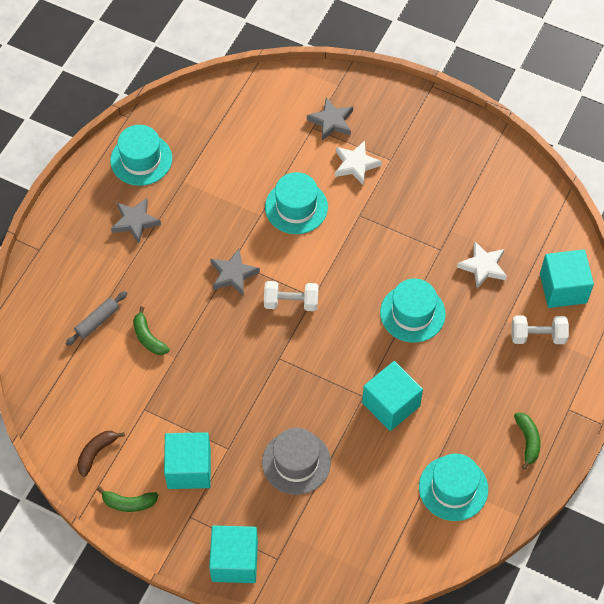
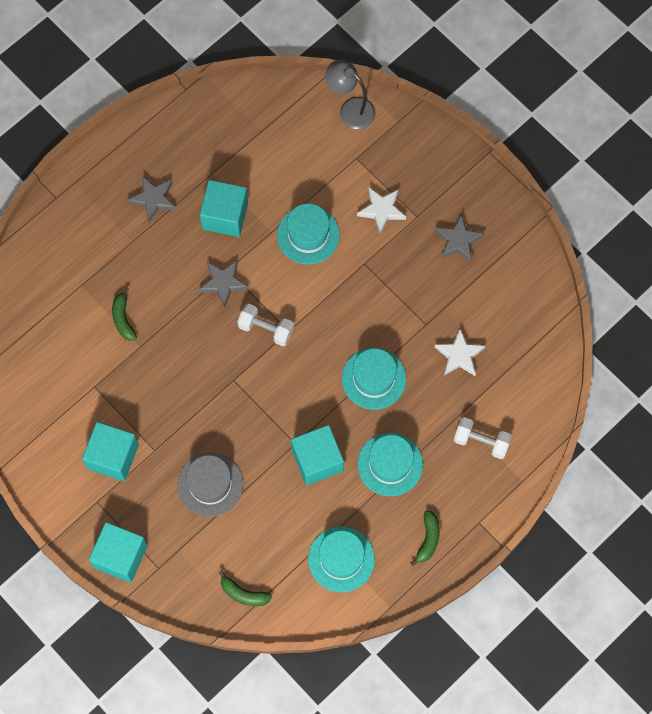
camera: 20 degrees right, 10 degrees up
(96, 453) = (37, 413): brown banana -> none
(97, 321) = (83, 287): grey rolling pin -> none
(129, 503) = (48, 470): green banana -> green banana (243, 594)
(141, 159) = (182, 137): turquoise hat -> turquoise hat (390, 464)
(289, 88) = (350, 109): none -> grey lamp
(331, 121) = (376, 157): grey star -> grey star (458, 241)
(563, 288) = (526, 403): turquoise cube -> turquoise cube (225, 216)

